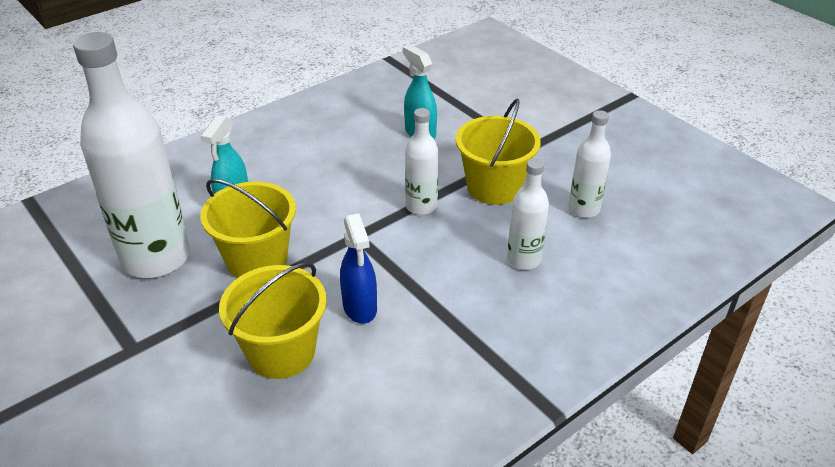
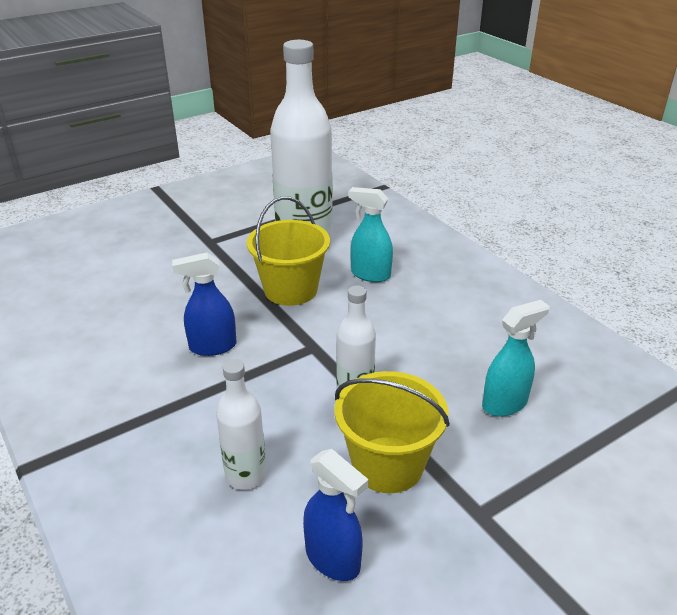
camera: 95 degrees right, 5 degrees down
(281, 352) = (177, 305): yellow bucket -> none
(584, 209) = (333, 559): white bottle -> blue spray bottle

